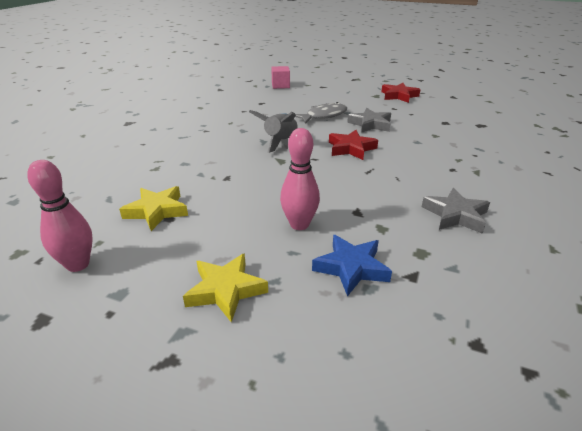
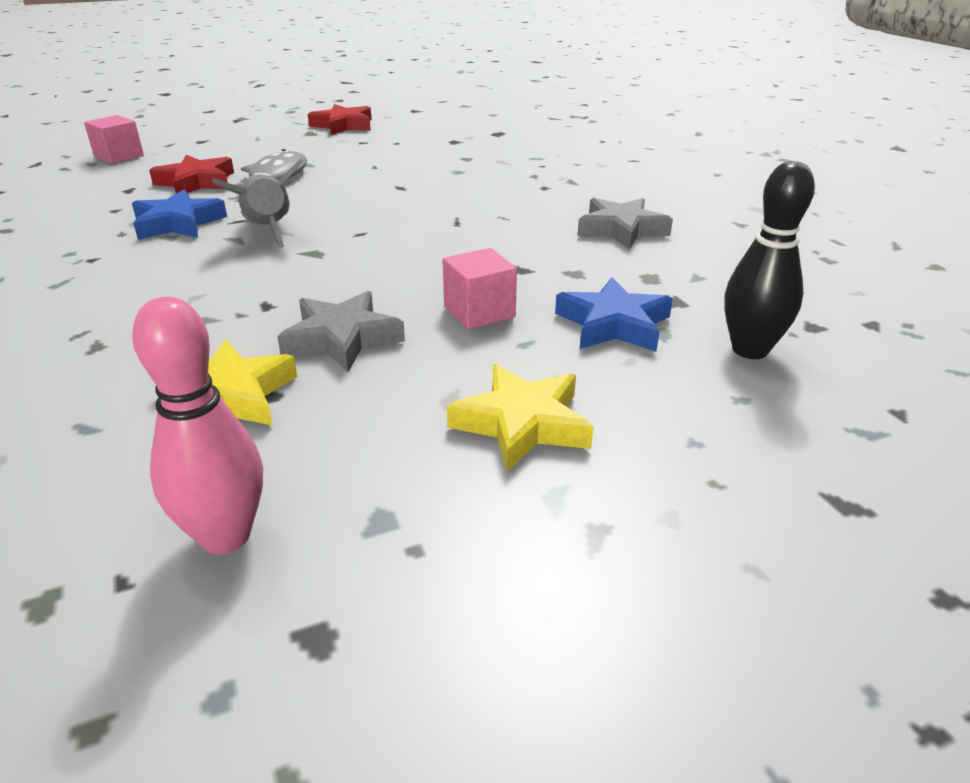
camera: 45 degrees left, 0 degrees up
(254, 125) = (178, 223): none -> blue star
(299, 224) = (479, 312): pink bowling pin -> pink cube
(351, 148) = (389, 205): red star -> red star (196, 182)
(370, 124) = (364, 169): grey star -> grey star (342, 339)
(403, 330) = (750, 350): none -> black bowling pin

